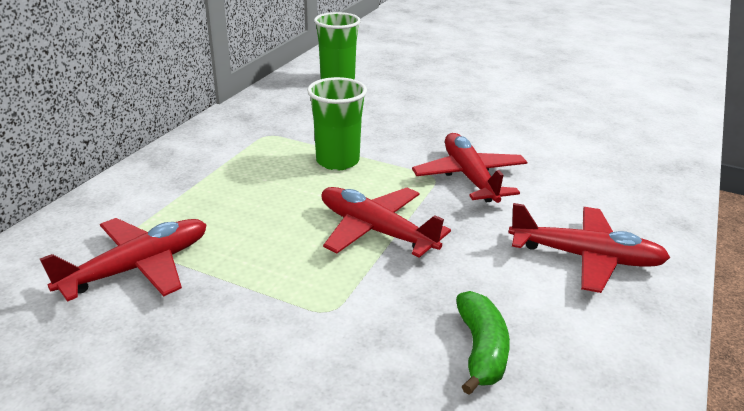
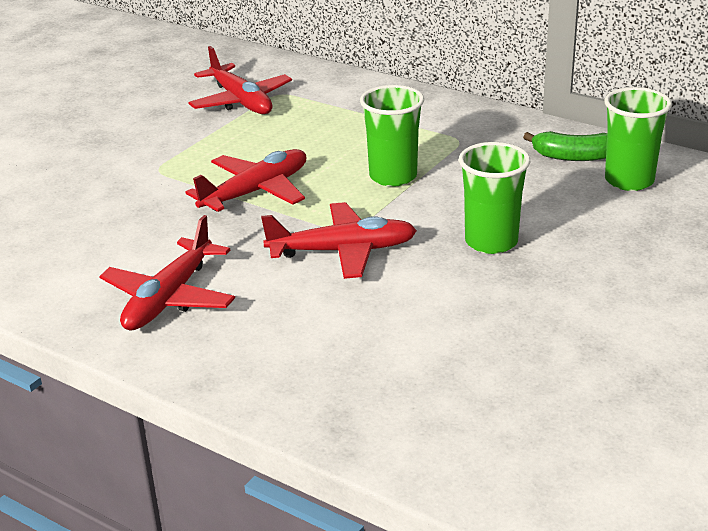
camera: 100 degrees right, 0 degrees up
(434, 122) = (491, 242): none -> green cup
(481, 350) = (82, 226): green banana -> green banana (574, 157)

